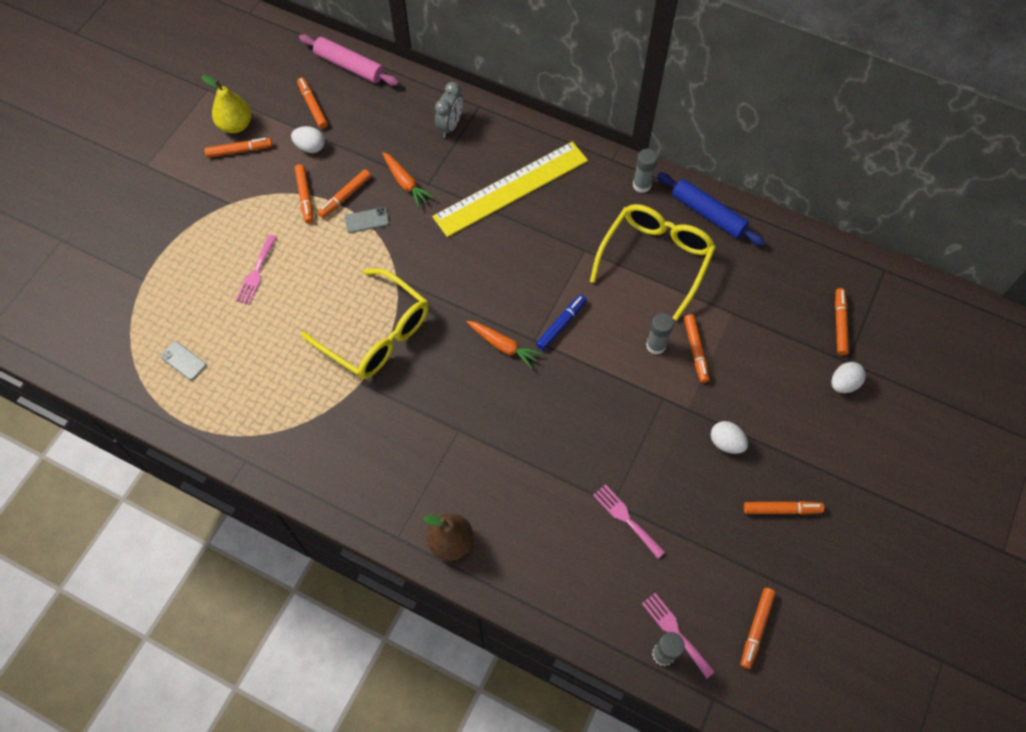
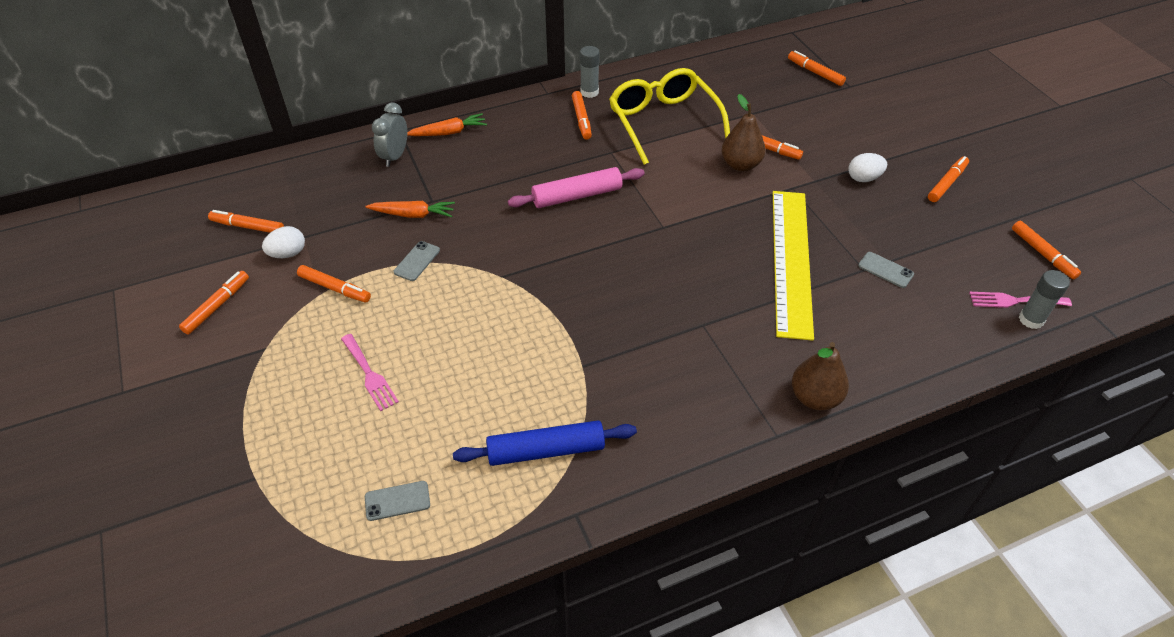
camera: 50 degrees left, 15 degrees down
(236, 125) = (185, 292): yellow pear -> none
(345, 197) = (373, 261): orange marker -> orange marker (581, 119)
(349, 66) = (244, 180): pink rolling pin -> pink rolling pin (577, 196)
(377, 334) = (544, 324): yellow glasses -> none
(450, 126) = (395, 156): grey clock -> grey clock turned 135 degrees counterclockwise
(503, 346) = (649, 248): orange carrot -> orange carrot (449, 132)
(511, 188) = (502, 158): yellow ruler -> yellow ruler (791, 261)
(561, 324) = (665, 203): blue marker -> none
(626, 518) = (885, 270): pink fork -> grey phone
(656, 345) = (740, 165): grey glue stick -> brown pear
(708, 214) = (654, 77): blue rolling pin -> blue rolling pin (546, 450)
(843, 383) = (866, 97): white egg -> none

